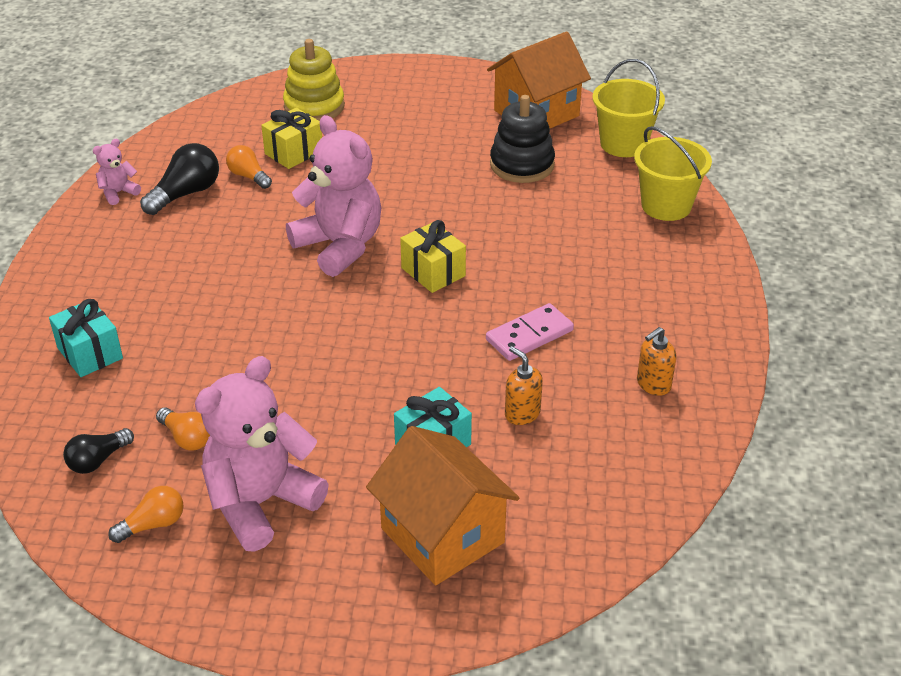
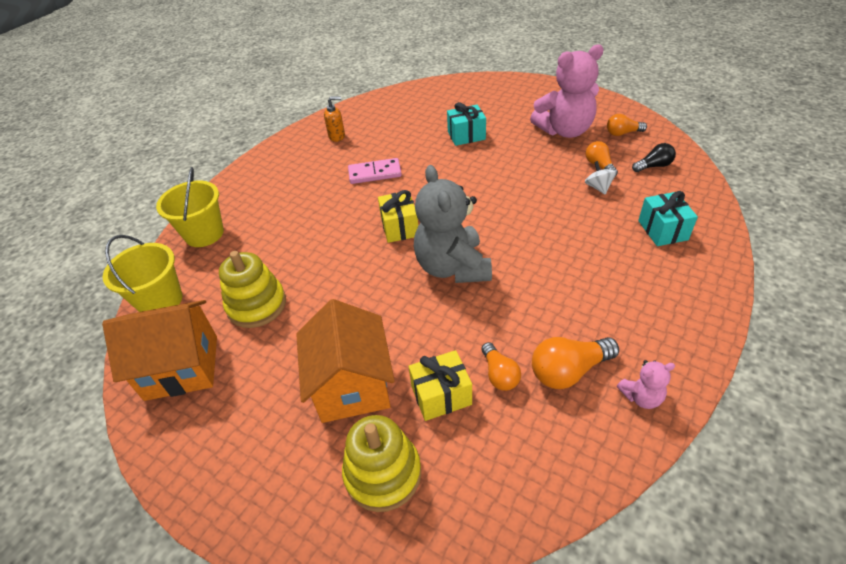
camera: 150 degrees left, 5 degrees up
(183, 397) = (598, 187): none -> white spinning top
(186, 194) = (568, 371): black light bulb -> orange light bulb
(340, 246) = (452, 267): pink teddy bear -> grey teddy bear
(442, 535) = (484, 104): orange house -> orange house (352, 385)
(522, 165) = (256, 305): black stacking toy -> yellow stacking toy
(522, 413) = (412, 138): orange soap dispenser -> none

